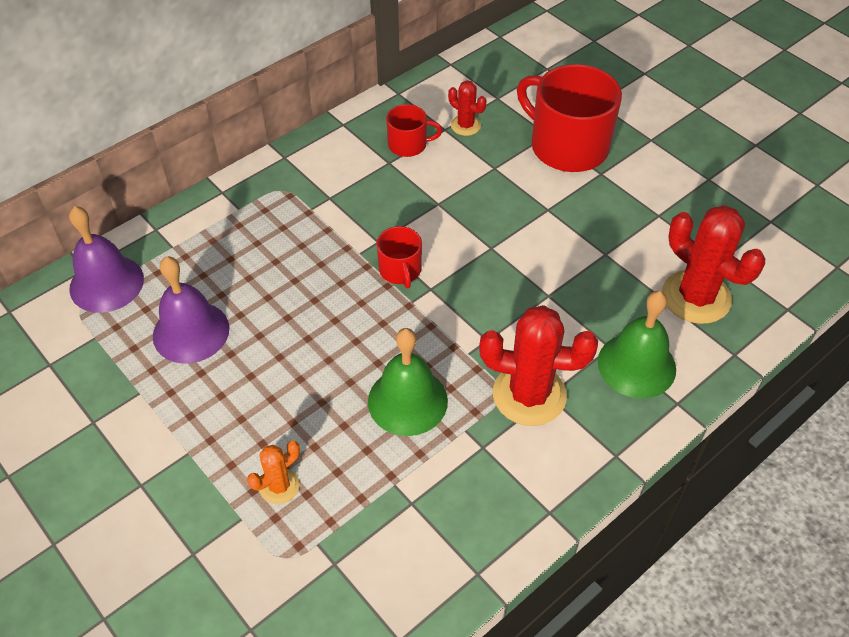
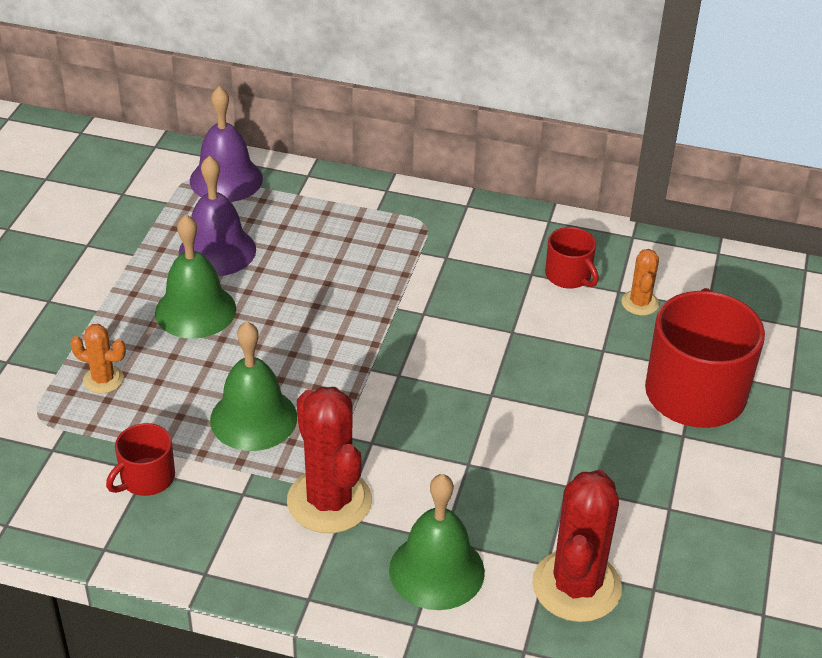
camera: 55 degrees right, 10 degrees down
(251, 381) = (195, 310): none -> green bell
(400, 270) = (401, 344): red mug -> red mug (146, 478)
(465, 125) = (640, 303): red cactus -> orange cactus

